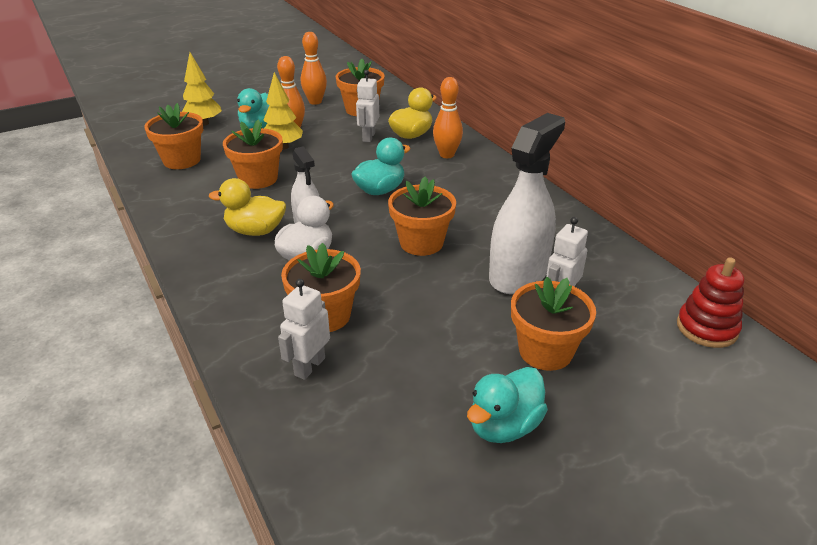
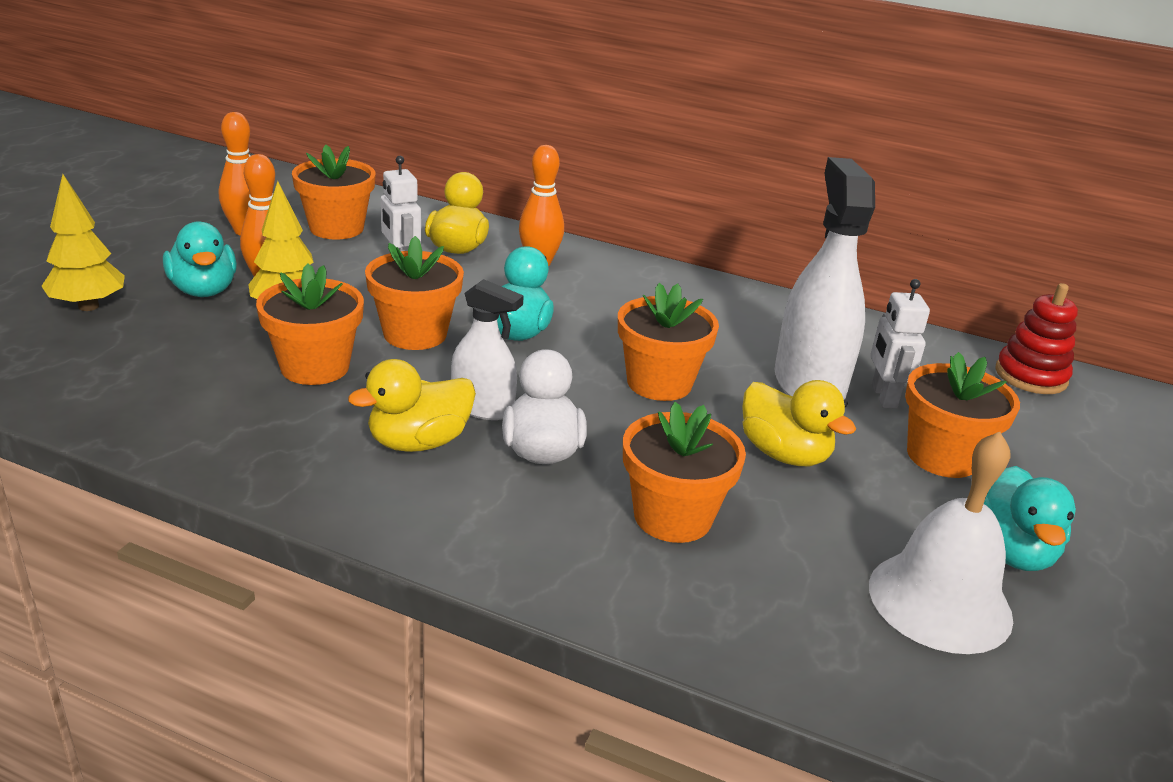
camera: 40 degrees left, 5 degrees down
(182, 160) = (134, 375): orange flower pot -> orange flower pot (415, 334)
(309, 366) = (742, 587): white robot -> none
(411, 429) = (940, 601): none -> white bell
(438, 309) = (784, 454): none -> yellow duck

